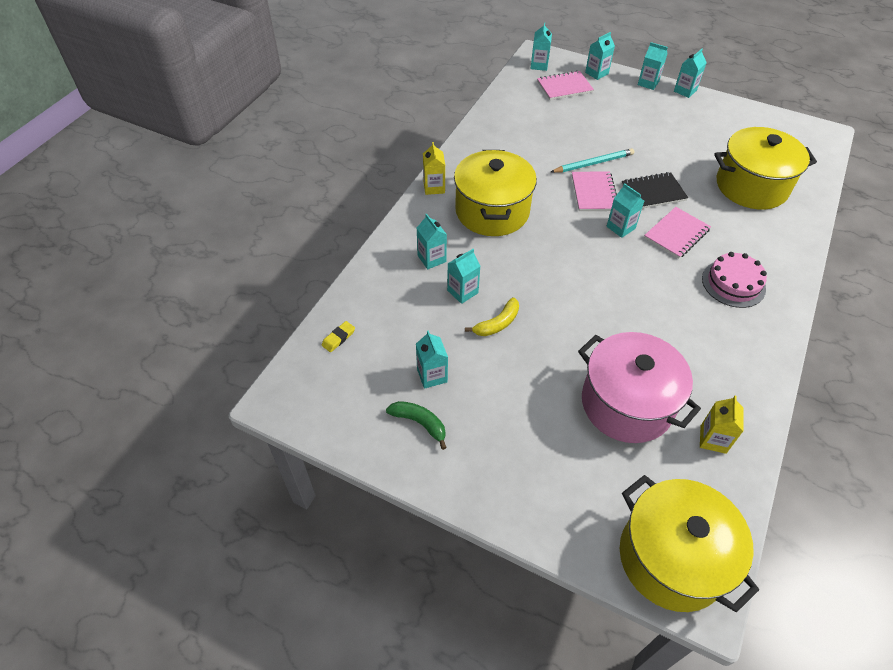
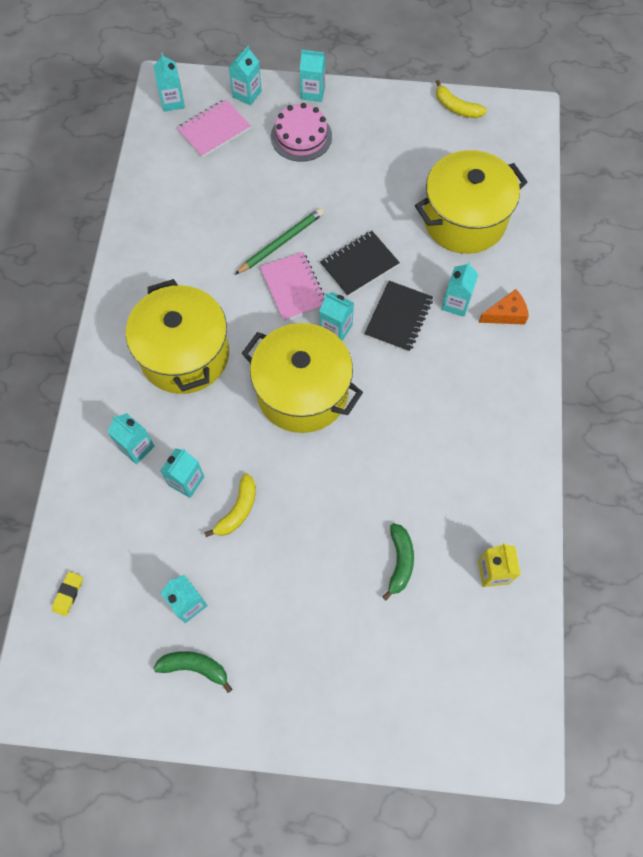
camera: 20 degrees left, 15 degrees up
(434, 187) = (105, 341): yellow carton -> none
(593, 163) = (281, 242): turquoise pencil -> green pencil
(626, 404) = (400, 562): pink pot -> green banana
(671, 558) = (484, 721): yellow pot -> yellow pot (302, 392)
(676, 234) = (398, 317): pink notebook -> black notebook
(685, 91) = (359, 92): turquoise carton -> turquoise carton (456, 303)
(733, 283) = (473, 366): pink cake -> pink cake (301, 136)
(763, 117) = (456, 107): none -> yellow banana
(773, 256) = (506, 314): none -> orange cheese

